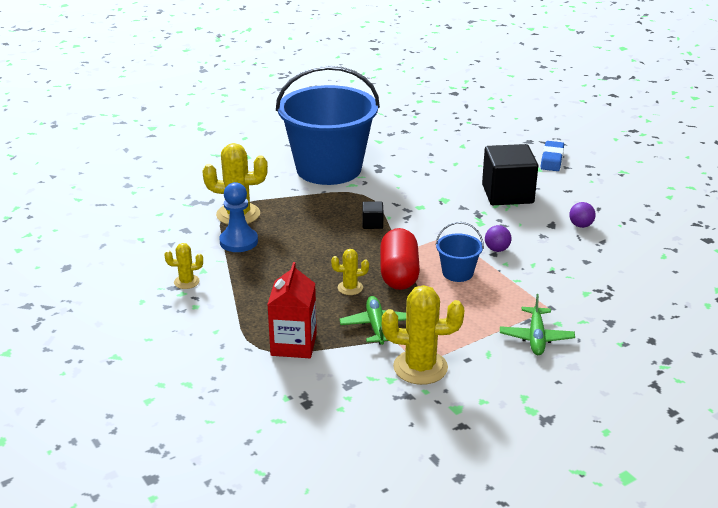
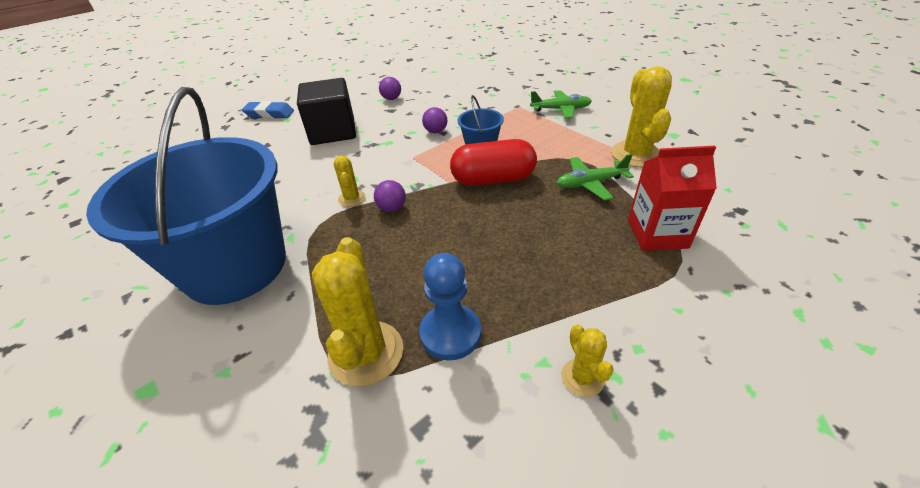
camera: 95 degrees left, 10 degrees up
(350, 288) = (531, 208): yellow cactus -> yellow cactus (352, 198)
(372, 223) = (392, 208): black cube -> purple ball

